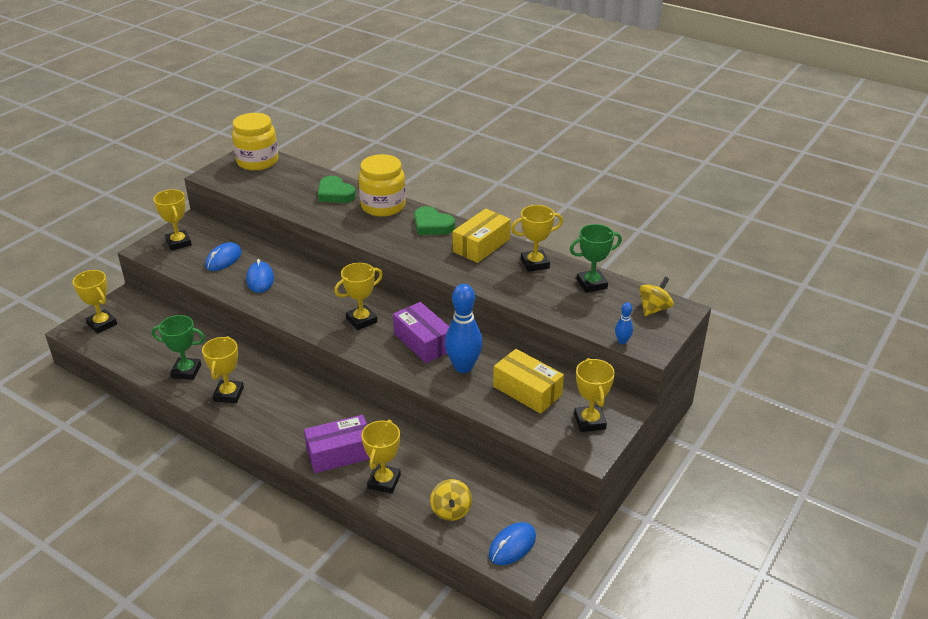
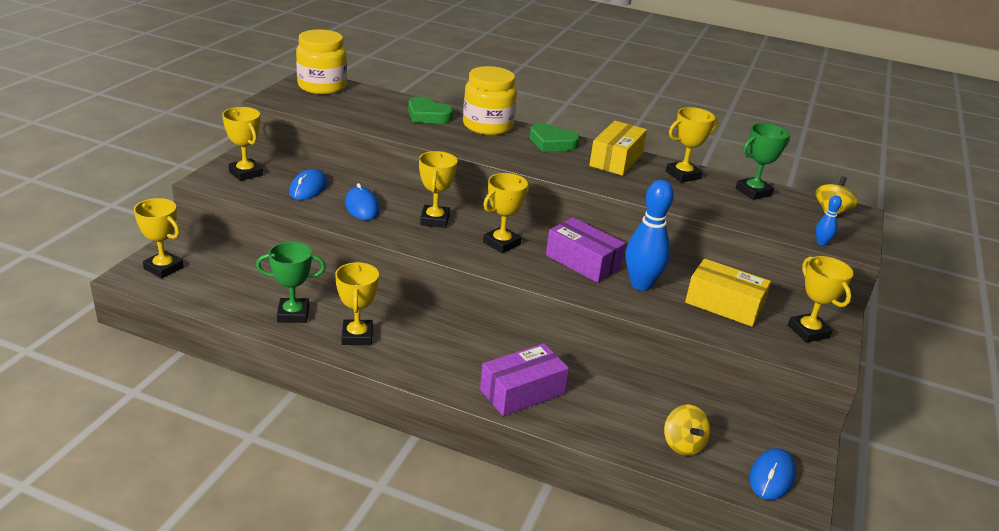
camera: 15 degrees left, 5 degrees down
(384, 481) = (589, 419): yellow trophy -> yellow trophy (435, 220)

